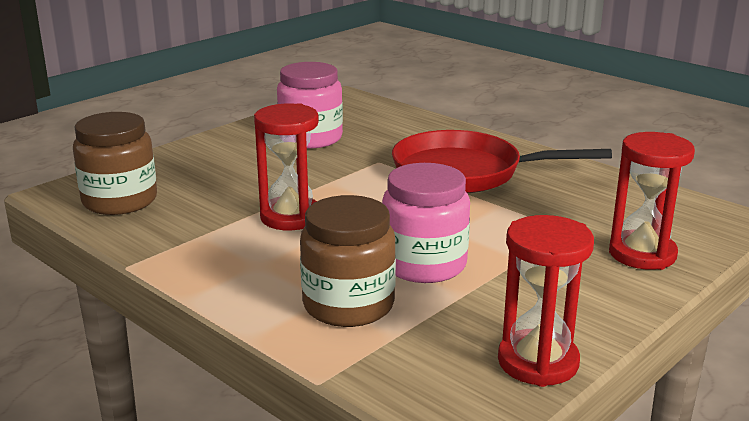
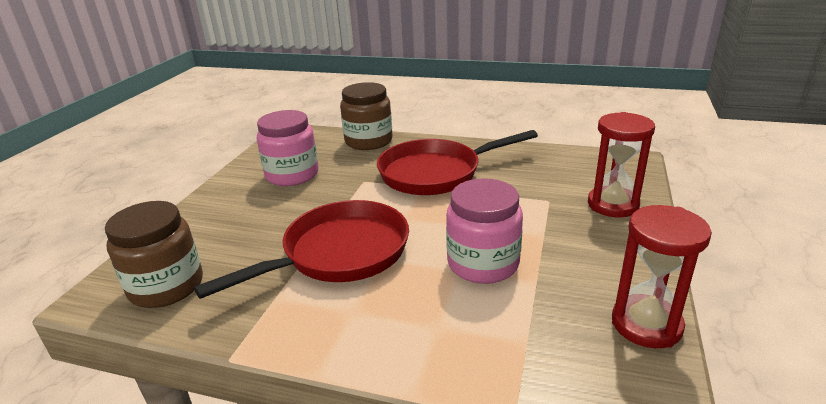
camera: 25 degrees left, 5 degrees up
(290, 217) = (339, 253): red hourglass -> red pan
(348, 305) = (463, 325): brown jar -> brown jar (368, 141)

